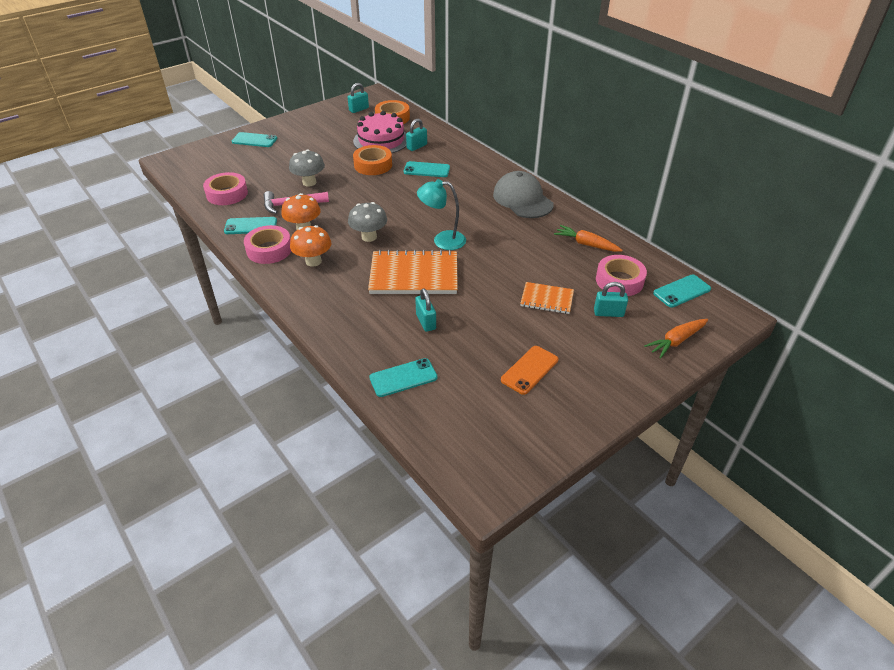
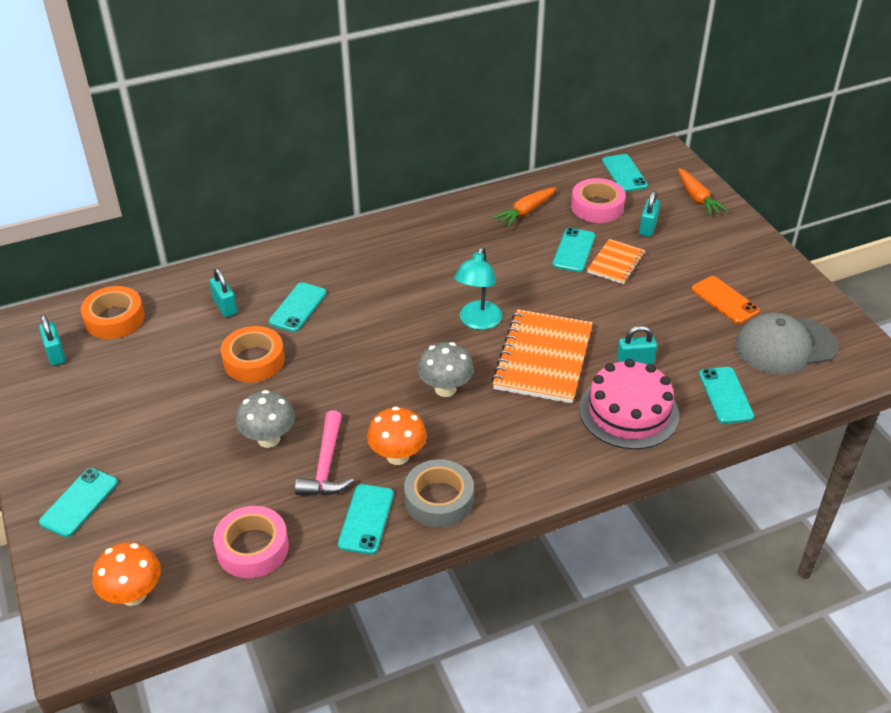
camera: 75 degrees left, 0 degrees up
(269, 250) = (439, 499): pink tape -> grey tape
(313, 261) = (484, 452): orange mushroom -> orange mushroom (133, 594)
(381, 140) = (182, 341): pink cake -> pink cake (628, 412)
(522, 199) = (414, 237): grey cap -> grey cap (785, 346)
(551, 275) = (574, 250): none -> turquoise phone

